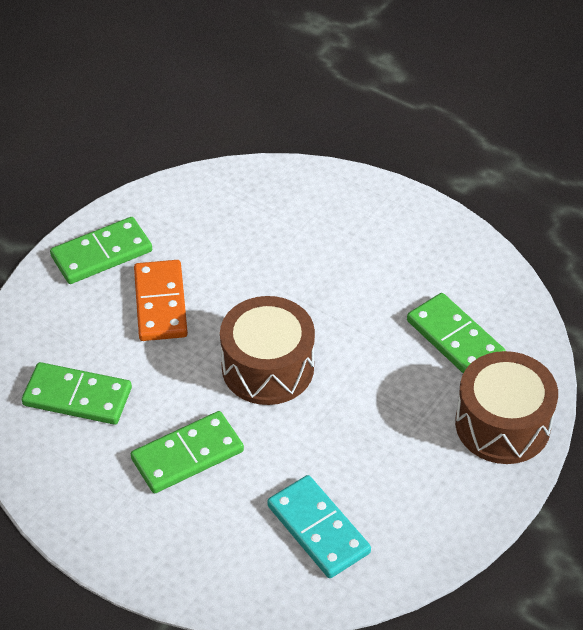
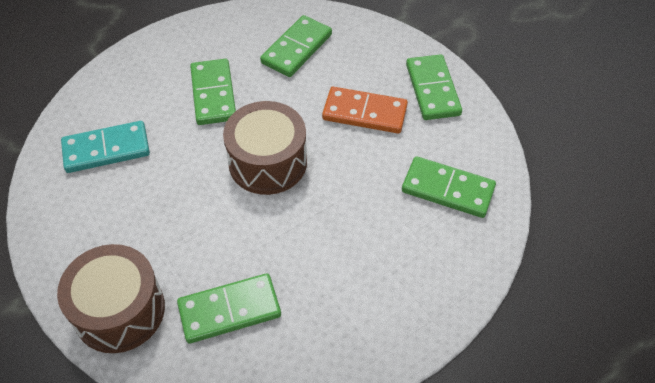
camera: 110 degrees right, 5 degrees up
(237, 214) = (448, 189): none -> green domino

